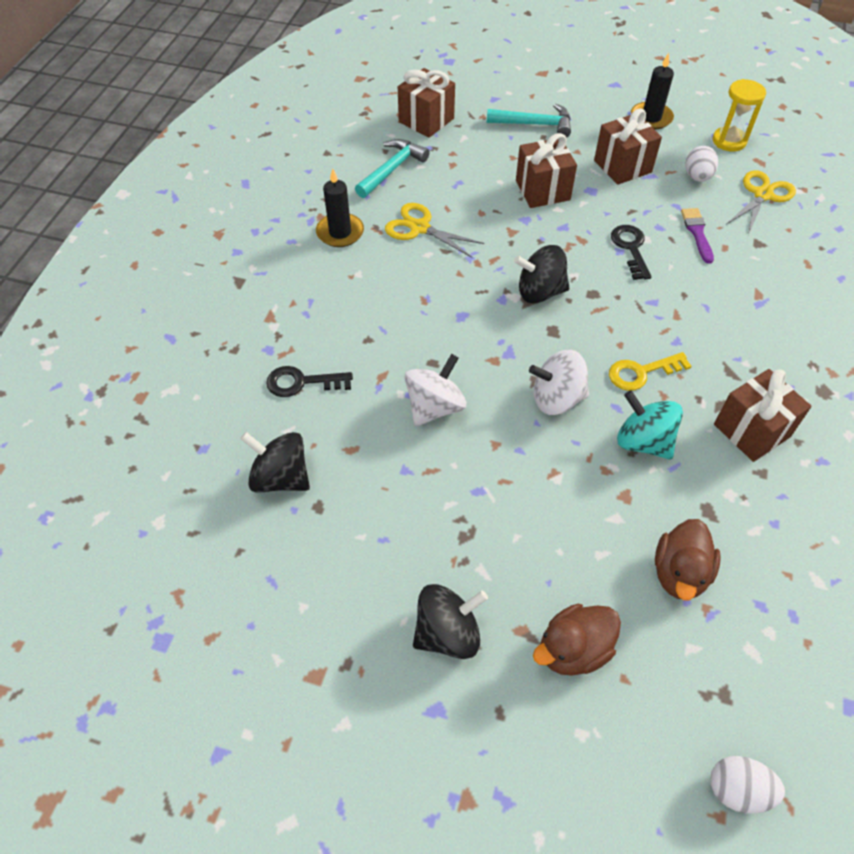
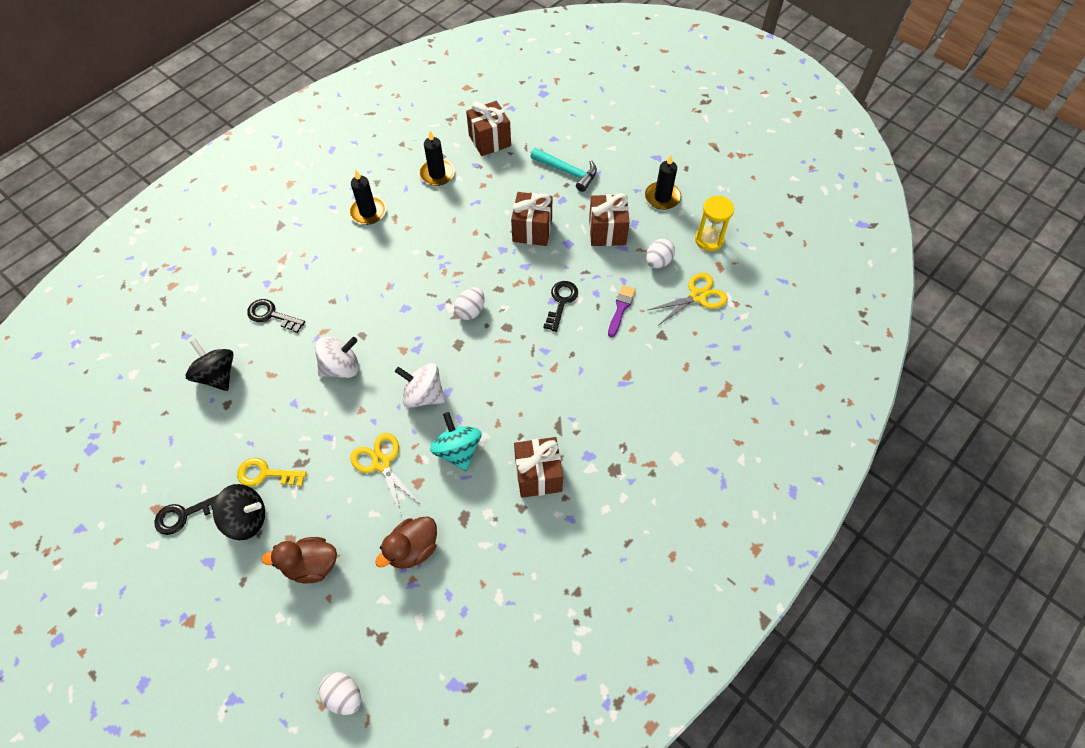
camera: 25 degrees right, 5 degrees up
(360, 666) = (185, 515): none -> black key
(392, 169) = (437, 174): turquoise hammer -> black candle
(420, 228) = (424, 228): yellow scissors -> yellow scissors (381, 463)
(540, 292) = (470, 311): black spinning top -> white egg
(641, 373) = (495, 400): yellow key -> yellow key (265, 474)

